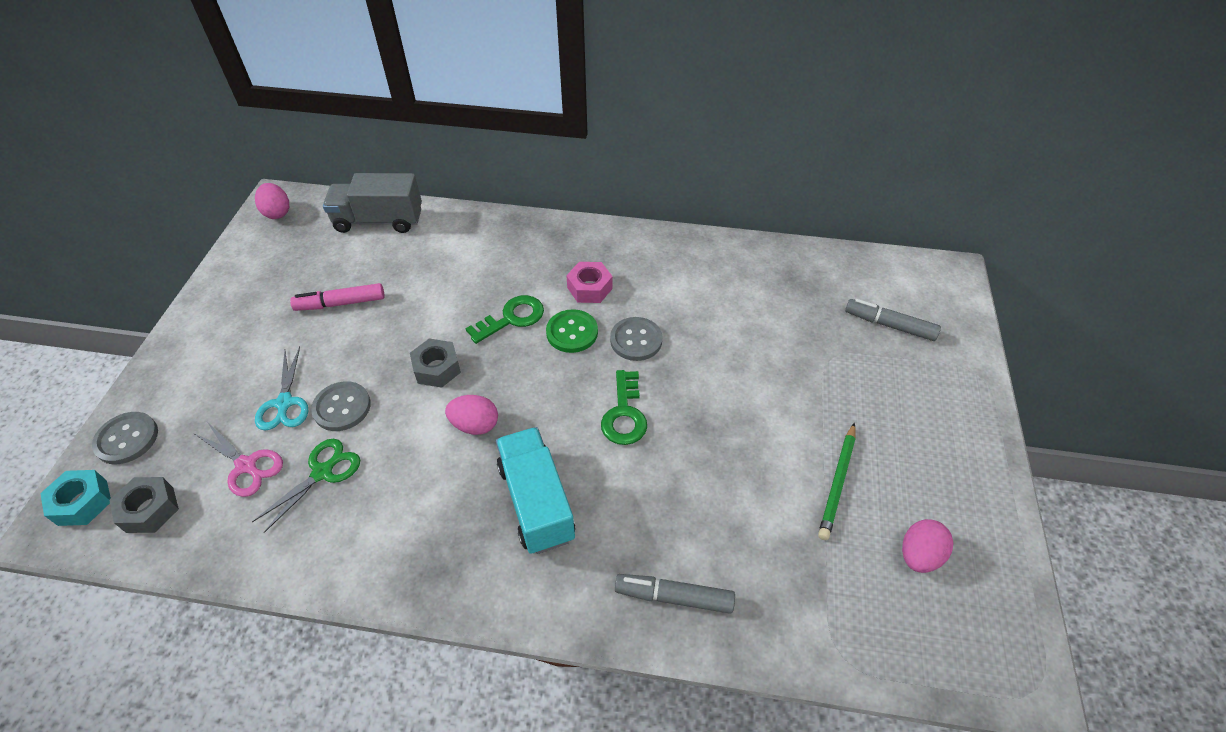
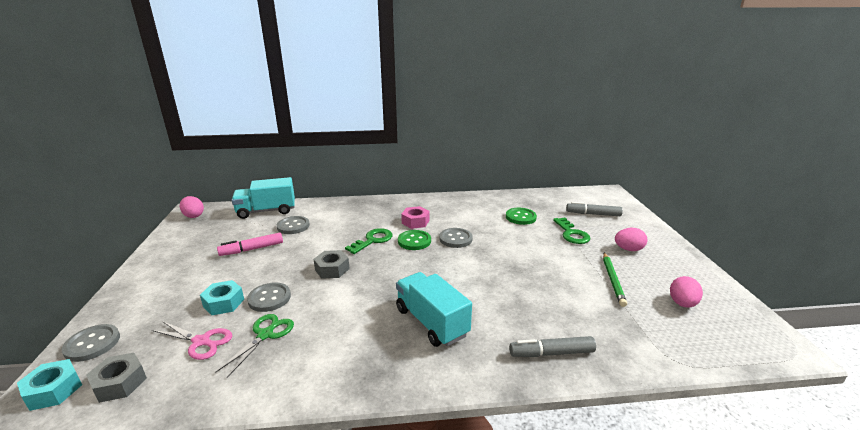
camera: 15 degrees left, 25 degrees down
(284, 403) = (223, 303): turquoise scissors -> turquoise nut
(379, 220) = (266, 211): grey truck -> turquoise truck
(408, 263) = (293, 226): none -> grey button
(475, 425) = (370, 292): pink egg -> pink egg (628, 249)
(624, 414) = (467, 271): green key -> green key (572, 234)
(761, 309) = (520, 217): none -> green button

